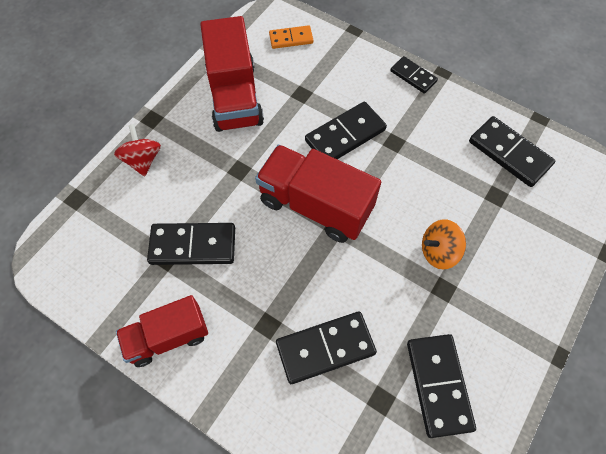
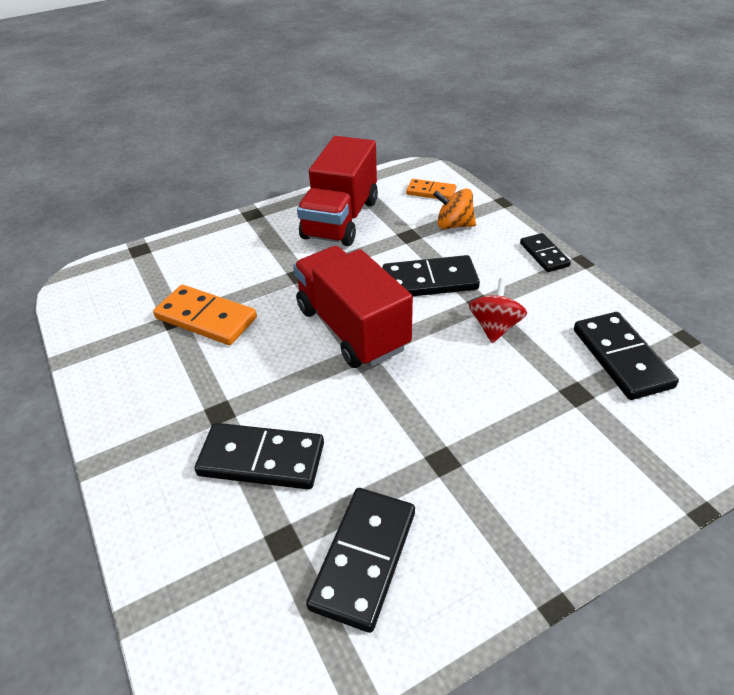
camera: 30 degrees right, 20 degrees down
(143, 160) = (218, 240): red spinning top -> red spinning top (494, 327)
(168, 337) = (120, 382): red truck -> none
(193, 245) = (206, 318): black domino -> orange domino
(438, 251) = (462, 421): orange spinning top -> orange spinning top (454, 225)

